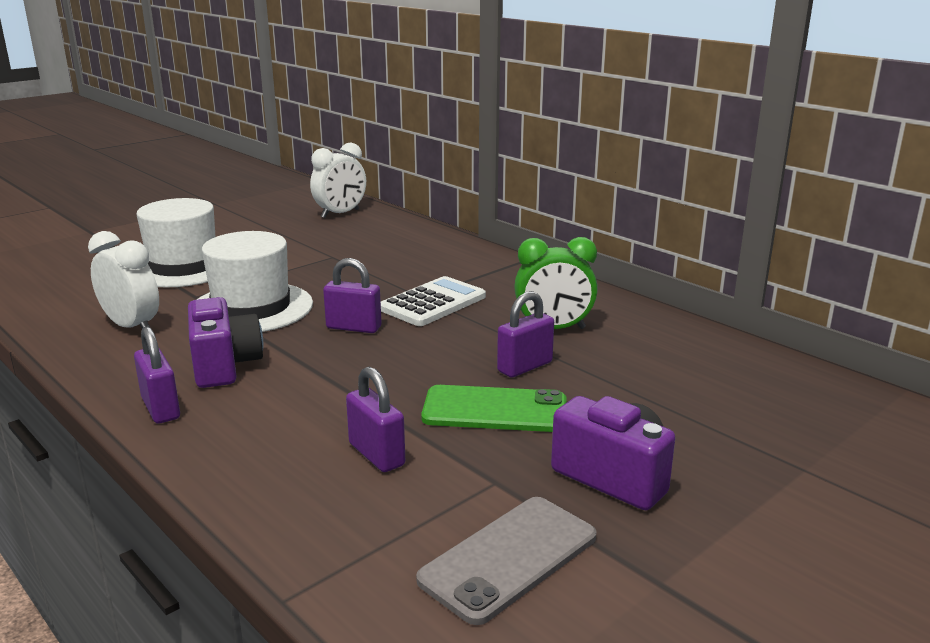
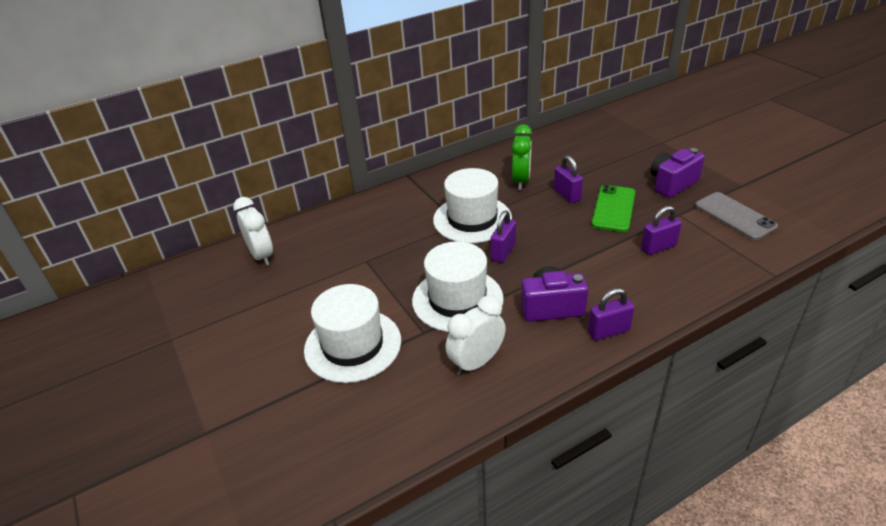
camera: 75 degrees left, 15 degrees up
(433, 303) = (472, 219): white calculator -> white hat

